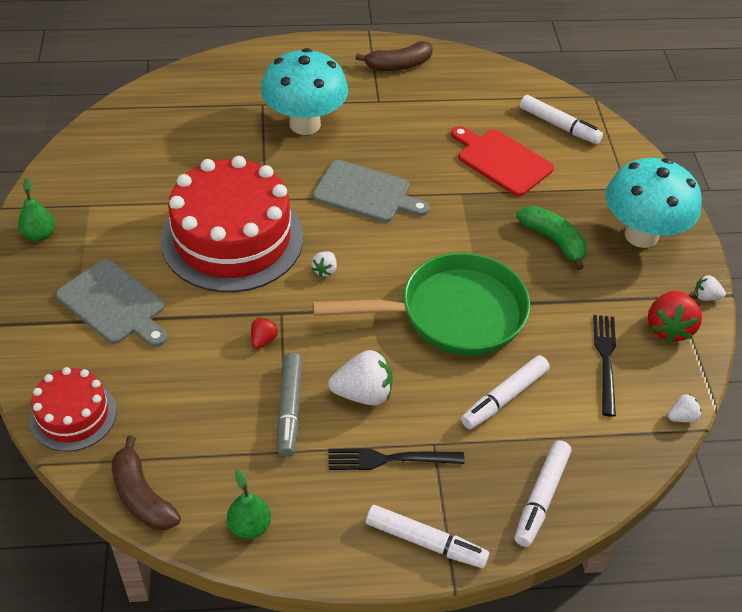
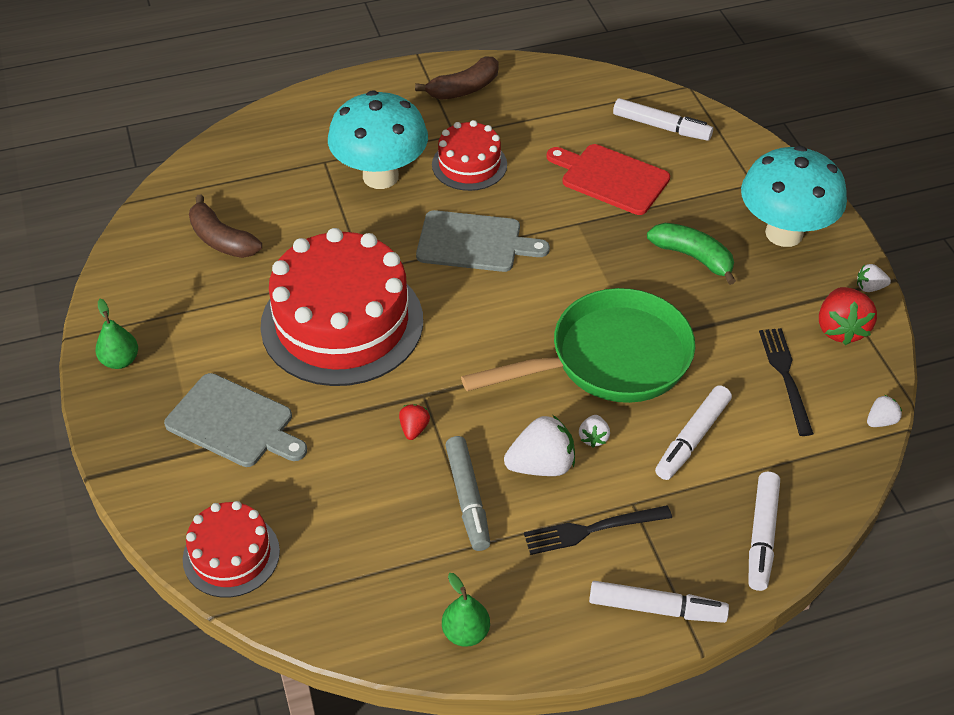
camera: 10 degrees left, 0 degrees up
(142, 496) = (338, 626): brown banana -> brown banana (222, 239)
(325, 270) = (456, 338): white strawberry -> white strawberry (593, 438)
(383, 128) = (469, 164): none -> red cake

